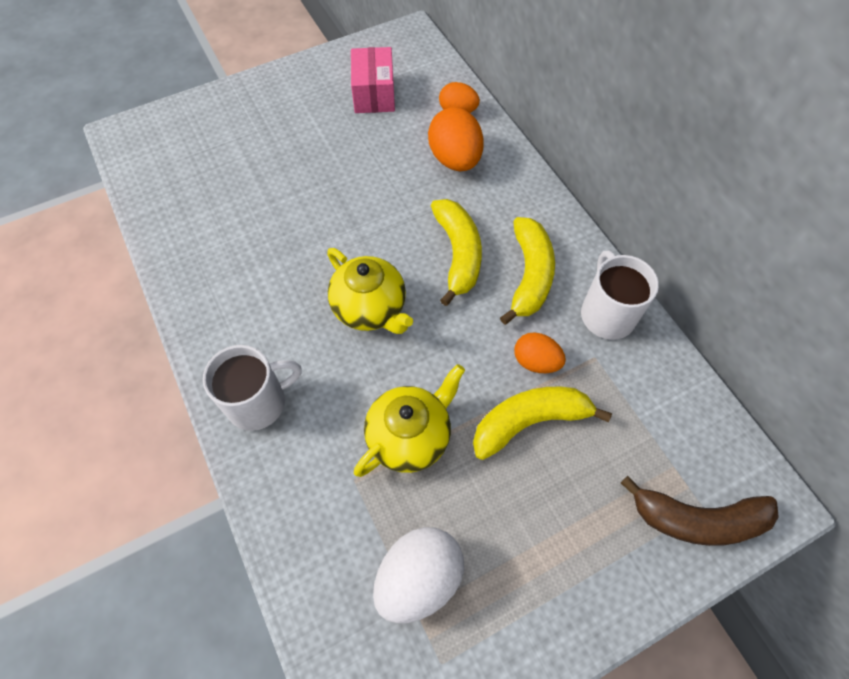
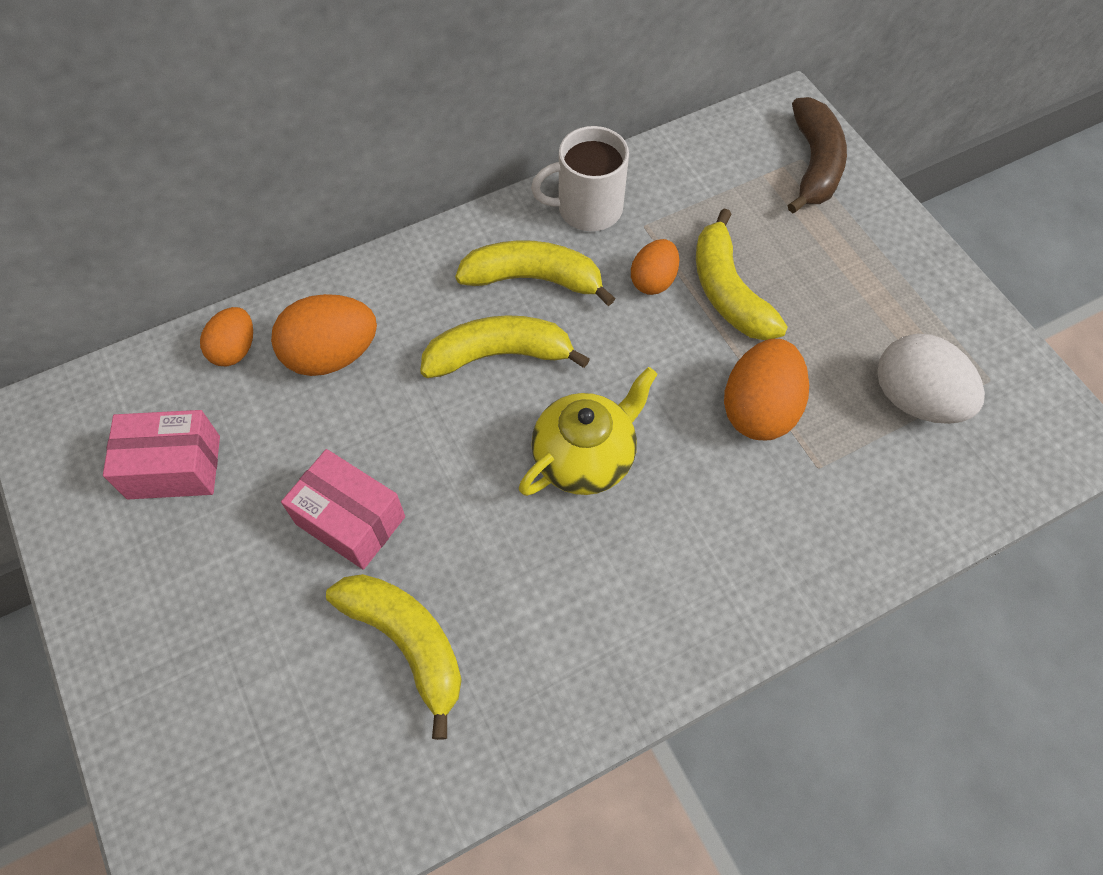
camera: 90 degrees left, 0 degrees up
(248, 212) = (407, 643): none -> yellow banana
(258, 402) = (732, 588): white mug -> none
(332, 178) = (350, 520): none -> pink box
(410, 436) = (759, 409): yellow teapot -> orange egg

